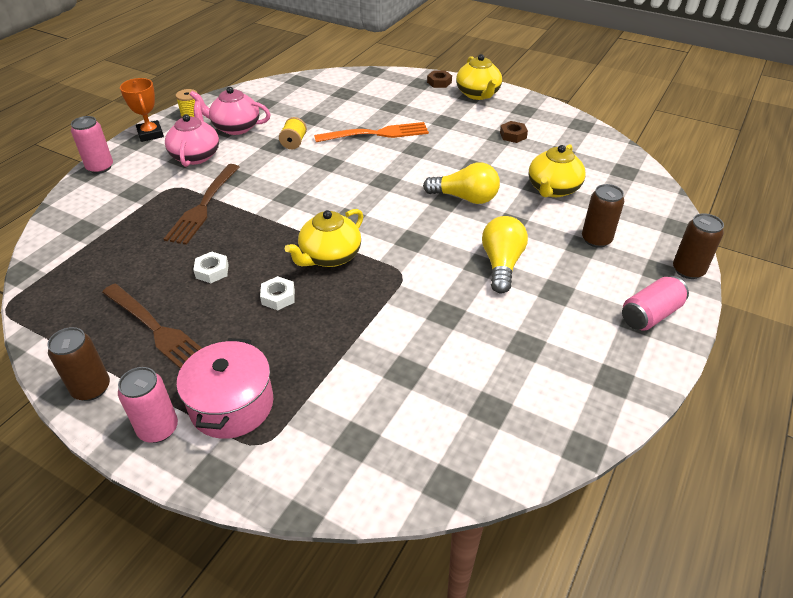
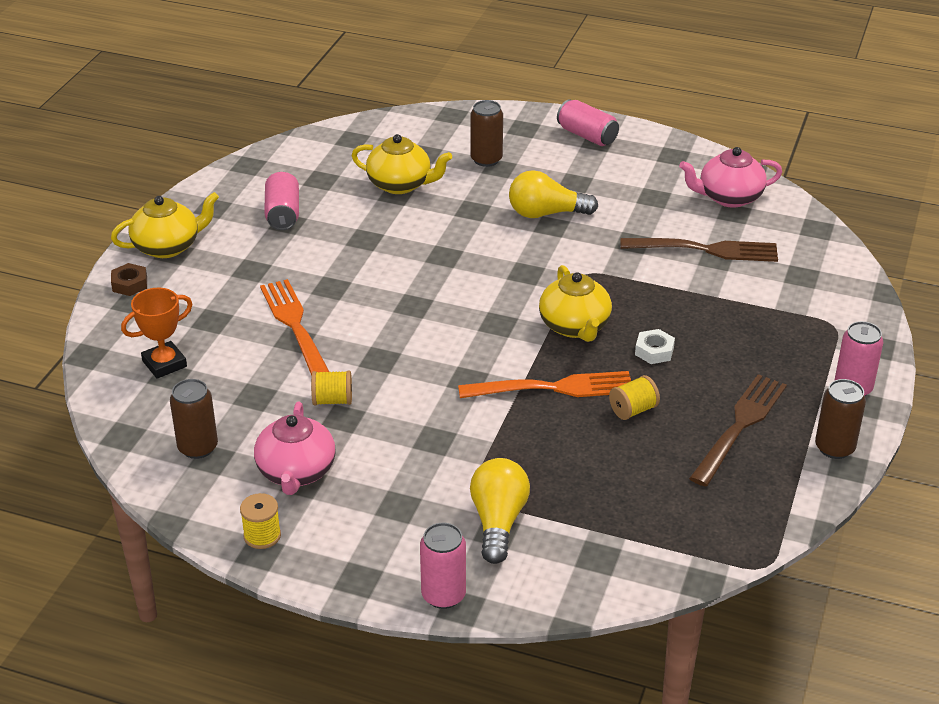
camera: 100 degrees left, 5 degrees down
(150, 134) = (331, 568): orange trophy -> orange trophy (164, 364)
(196, 155) = (387, 494): pink teapot -> pink teapot (729, 197)
(204, 205) = (510, 451): brown fork -> brown fork (704, 250)
(212, 271) = (633, 410): white nut -> yellow spool
(232, 405) = (804, 350): pink pot -> none
(259, 233) = (552, 388): none -> orange fork
(329, 256) = (575, 326): yellow teapot -> yellow teapot turned 45 degrees clockwise
(465, 198) = (434, 242): yellow light bulb -> yellow light bulb (498, 522)
(513, 135) = (283, 214): brown nut -> pink can
(688, 270) = (517, 114): brown can -> brown can (198, 447)

